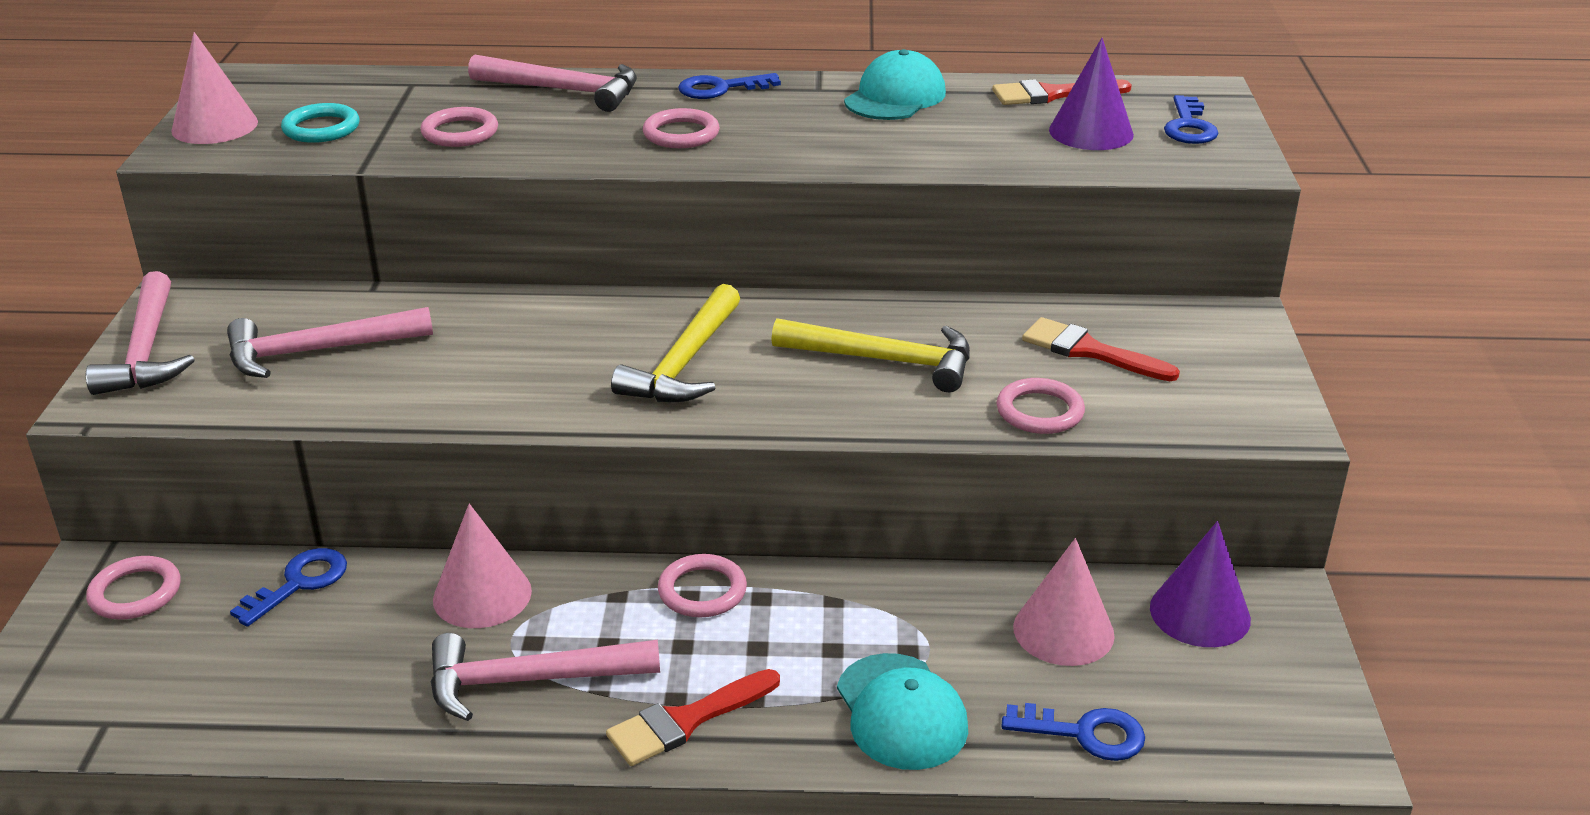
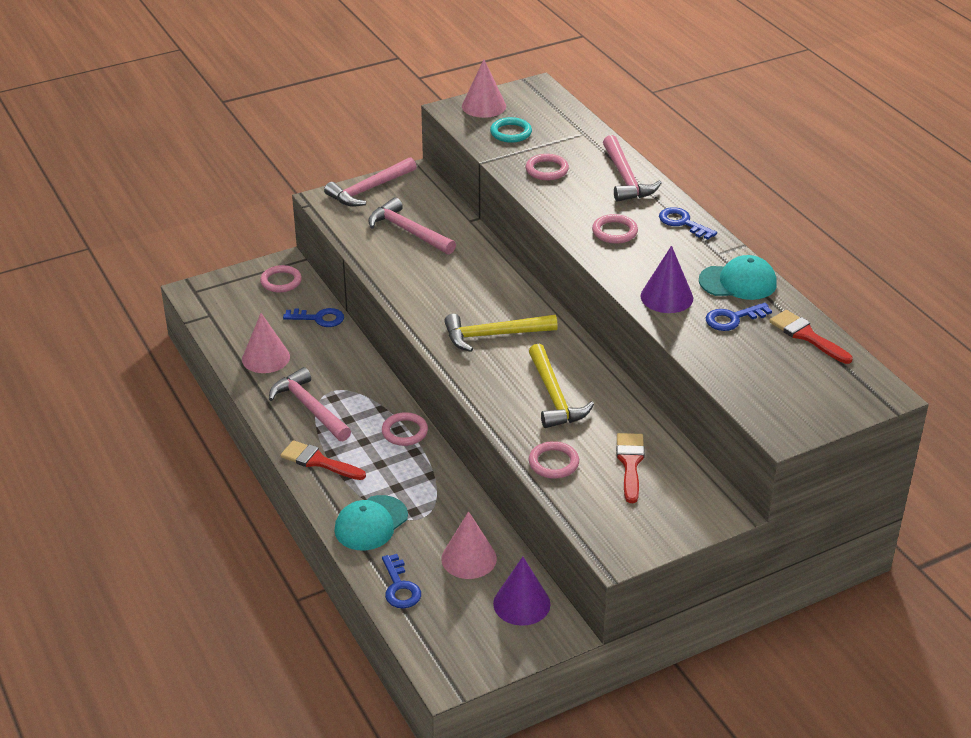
camera: 60 degrees right, 5 degrees up
(482, 595) = (351, 370): pink cone -> pink cone (266, 358)
(1091, 132) = (768, 364): purple cone -> purple cone (666, 297)
(1189, 126) = (818, 399): blue key -> blue key (732, 319)

